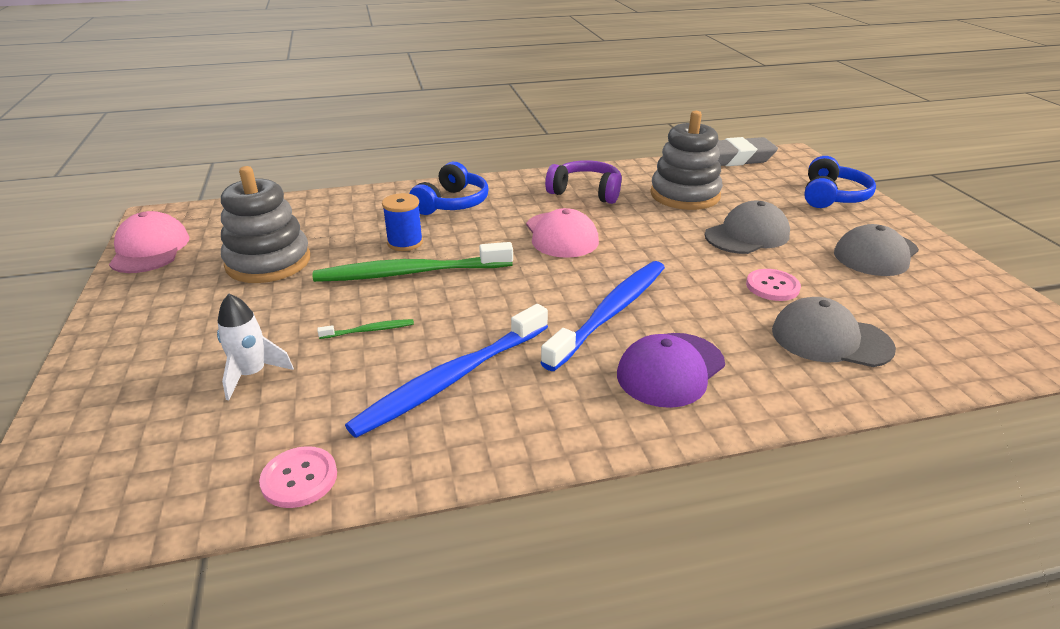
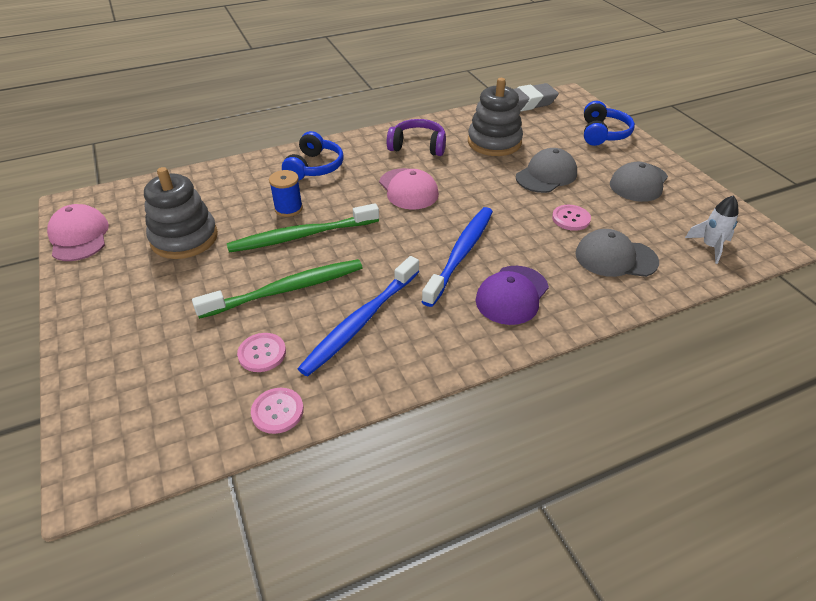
camera: 10 degrees left, 10 degrees up
(252, 374) = (211, 337): white rocket -> white rocket (710, 247)
(308, 402) = (262, 353): none -> pink button
(370, 330) = (287, 289): green toothbrush -> green toothbrush, size x2.39

